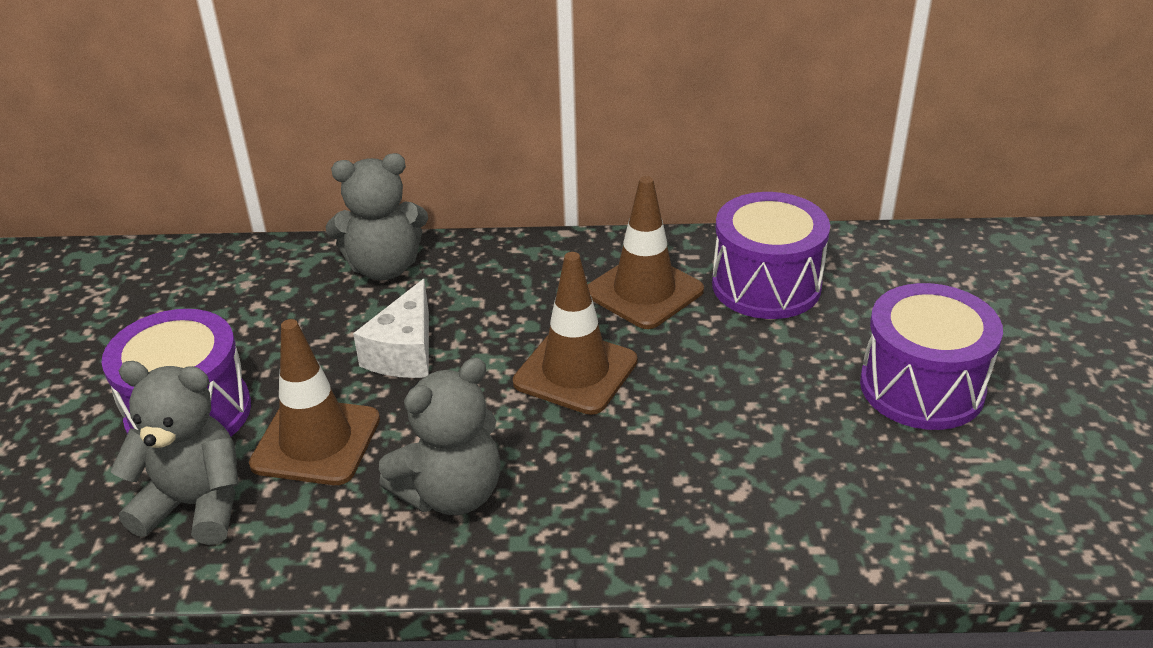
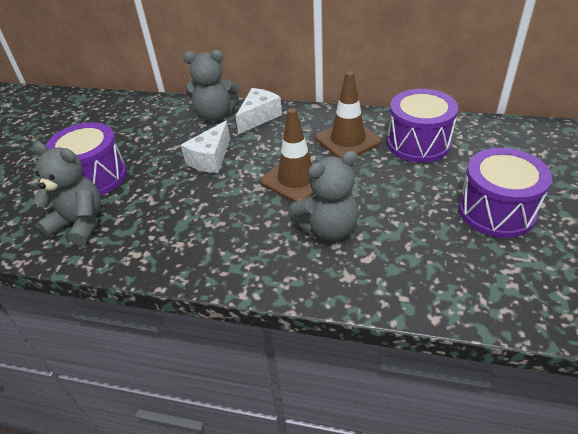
camera: 15 degrees right, 5 degrees up
(316, 442) = (150, 199): brown traffic cone -> none
(451, 493) = (208, 236): grey teddy bear -> grey teddy bear (328, 228)
(468, 264) = (258, 117): none -> white cheese

